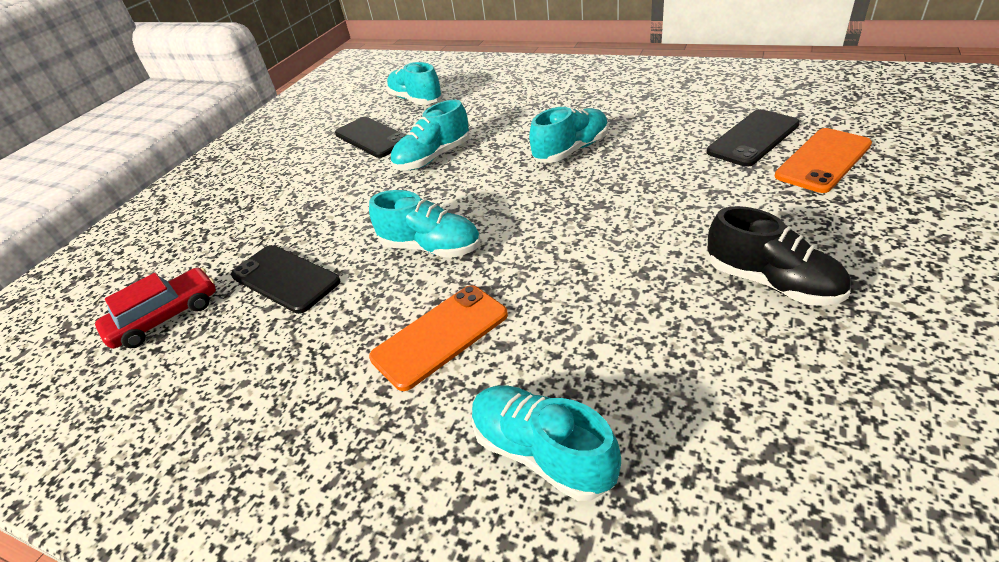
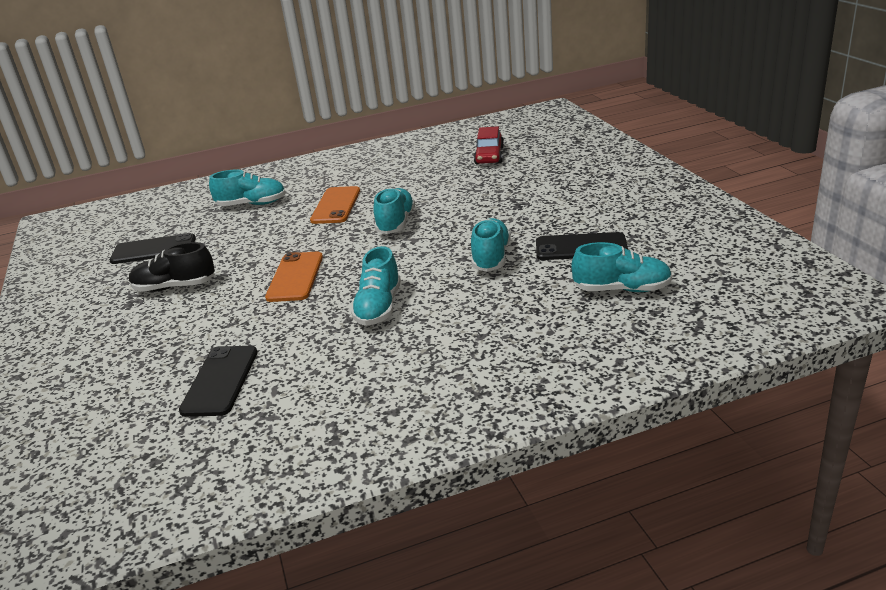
camera: 135 degrees right, 10 degrees down
(285, 279) = (458, 184): black phone -> black phone (153, 250)
(431, 247) = (396, 223): turquoise shoe -> turquoise shoe turned 120 degrees clockwise
(823, 160) = (152, 381): orange phone -> orange phone (295, 277)

